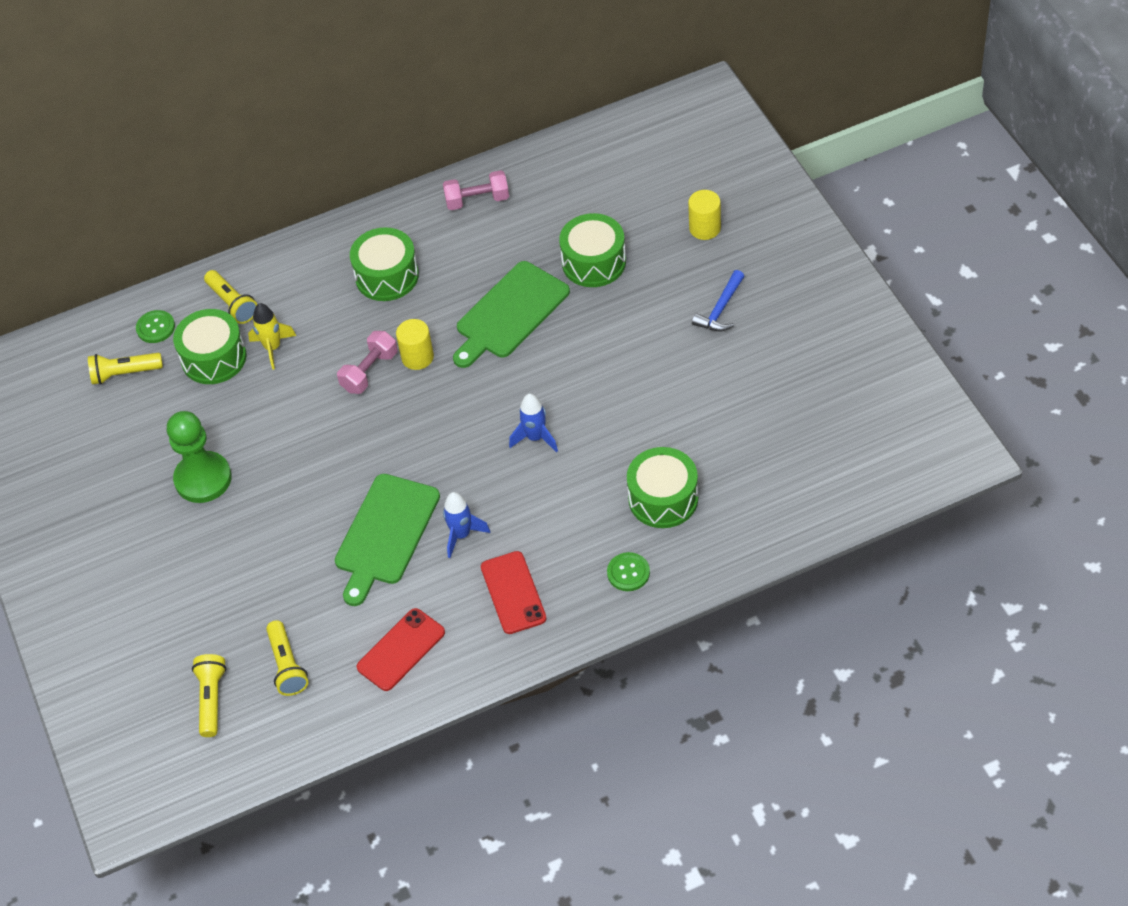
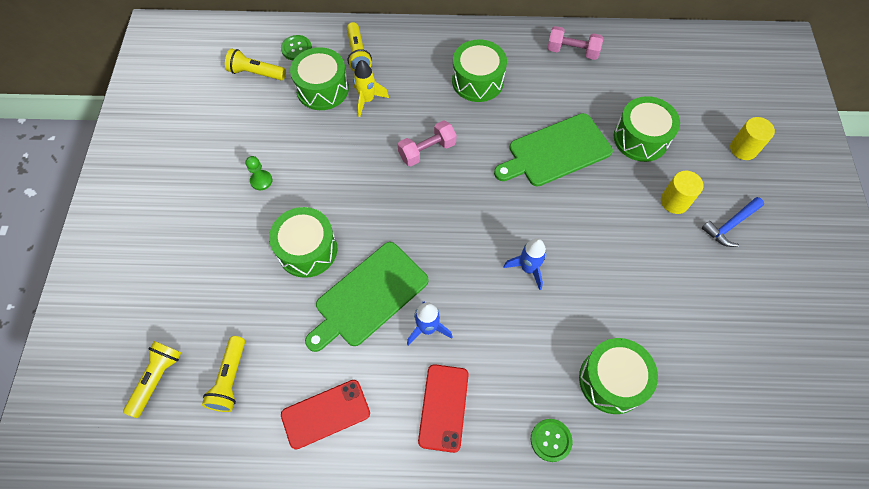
camera: 20 degrees right, 10 degrees up
(203, 479) = (261, 181): green pawn -> green pawn, size x0.46
(295, 521) = (307, 249): none -> green drum
(417, 357) = (468, 155): yellow cylinder -> yellow cylinder (674, 201)

